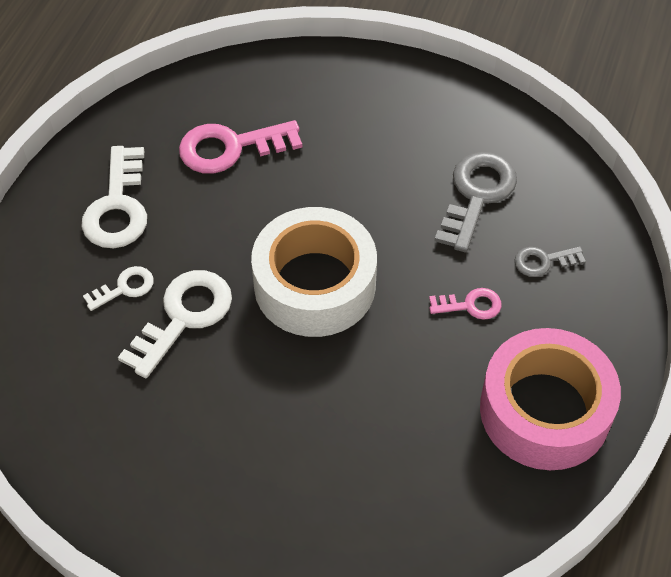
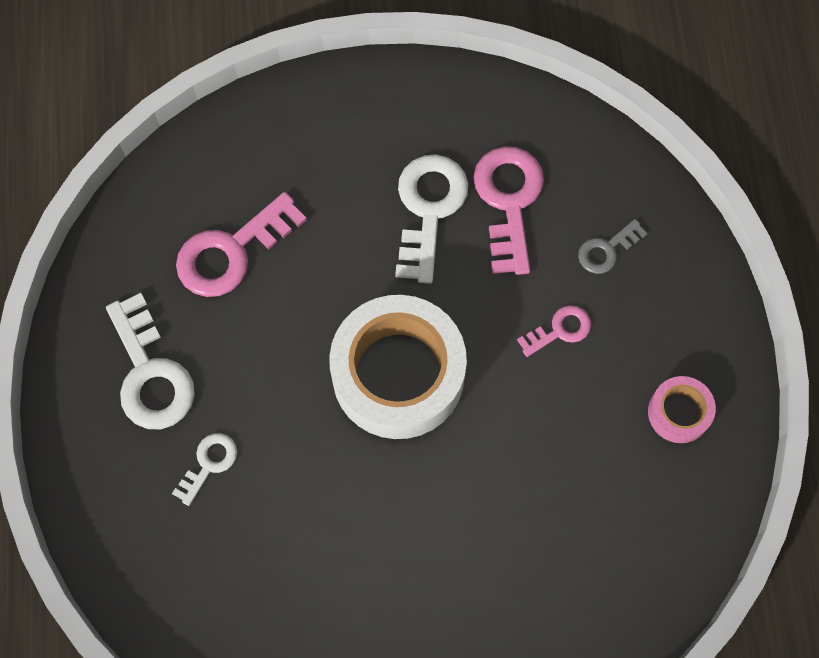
camera: 25 degrees left, 15 degrees up
(184, 316) = (286, 469): white key -> white key (429, 209)
(477, 195) = (509, 201): grey key -> pink key
(545, 410) = (679, 412): pink tape -> pink tape, size x0.47

